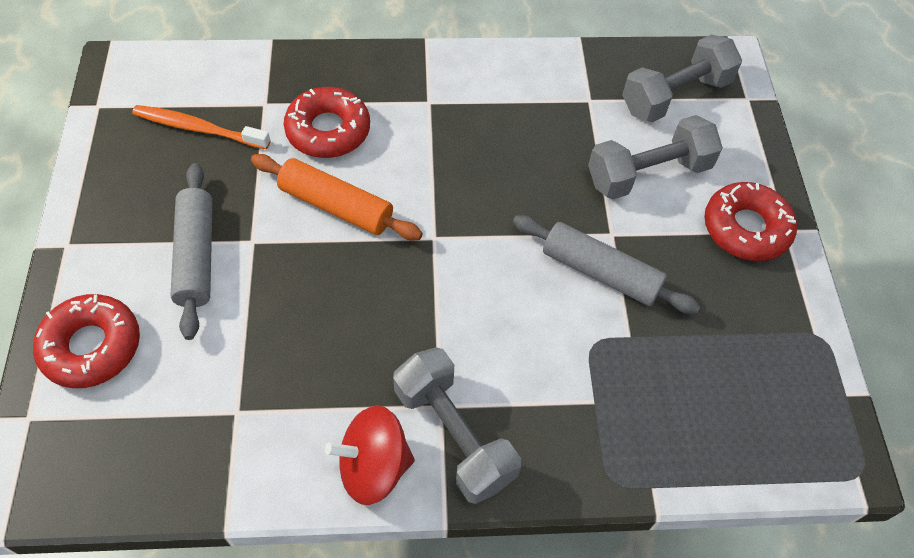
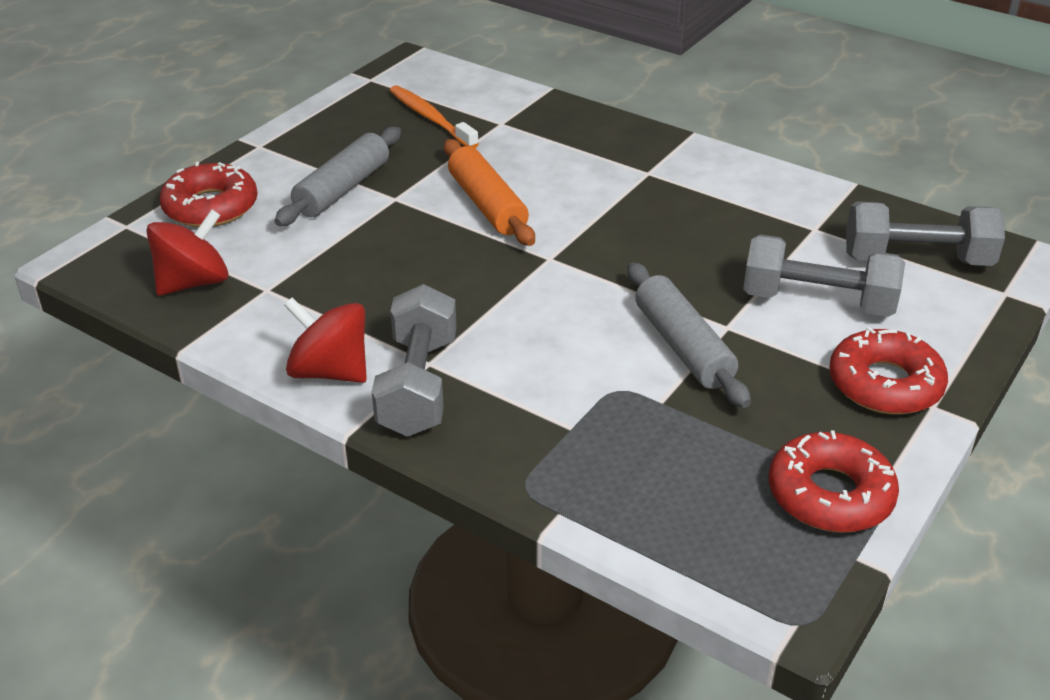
camera: 40 degrees right, 20 degrees down
(163, 446) = (193, 282): none -> red spinning top
(328, 130) = (535, 157): red donut -> red donut (830, 494)

